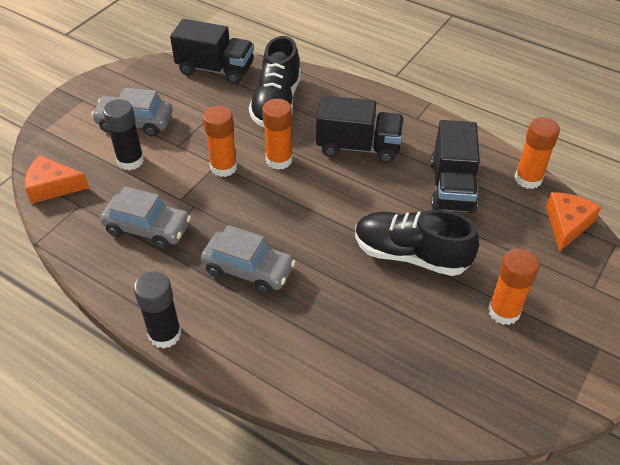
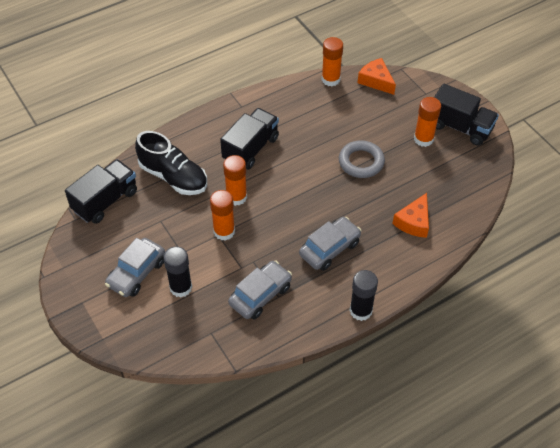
camera: 65 degrees left, 5 degrees up
(52, 187) = (179, 346): orange cheese -> orange cheese (413, 222)
(411, 255) = (361, 162): black shoe -> grey ring
(452, 187) = (316, 117): black truck -> black truck (460, 127)

